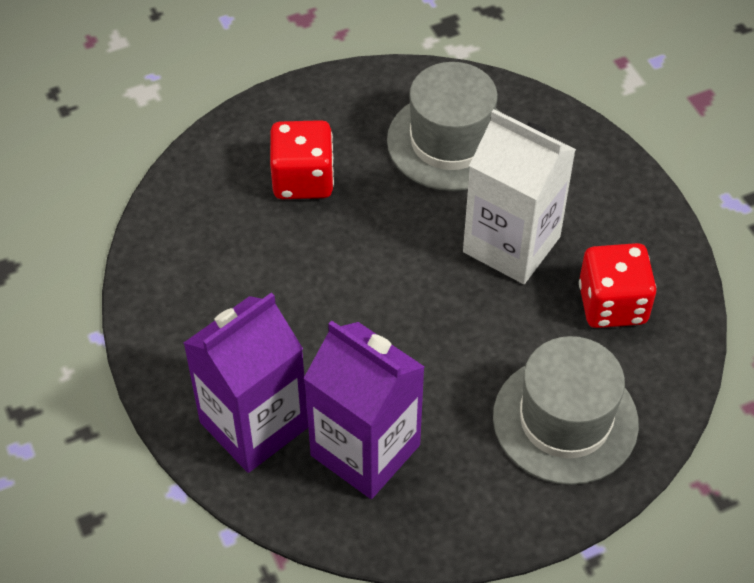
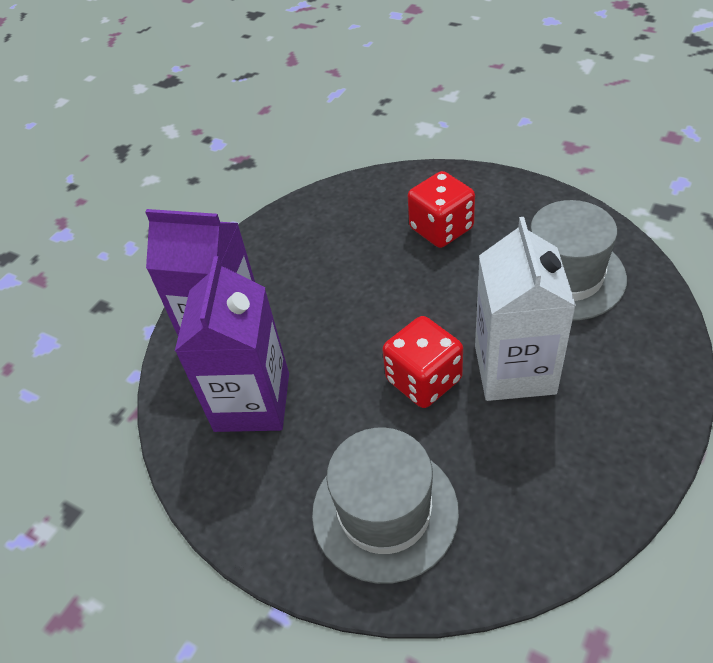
camera: 60 degrees right, 5 degrees down
(612, 304) = (530, 472): red dice -> red dice (423, 380)

